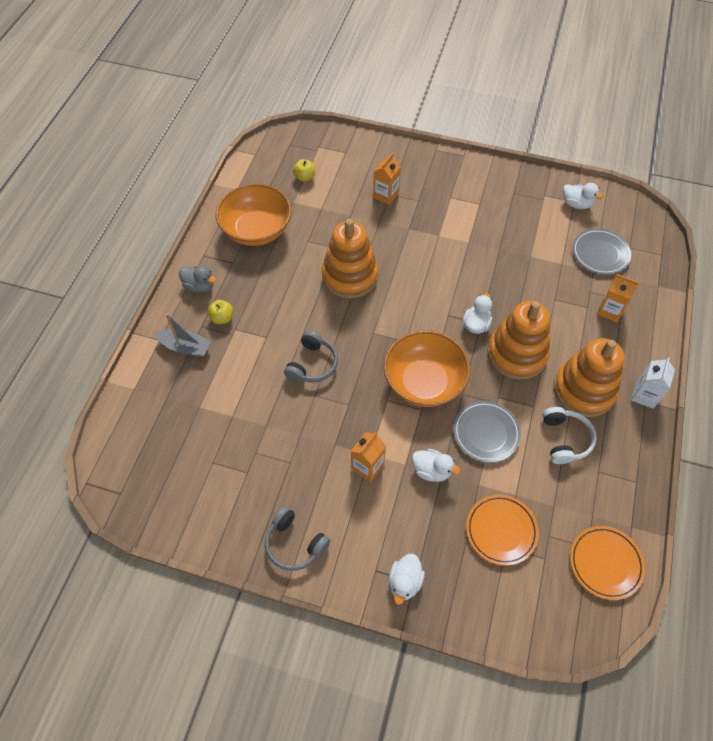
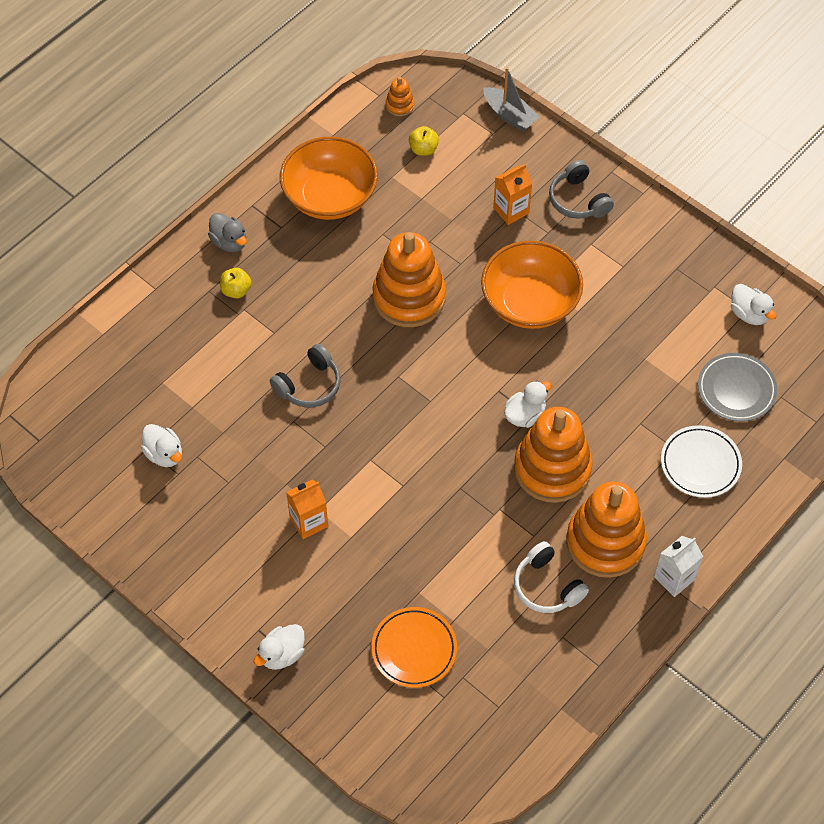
camera: 25 degrees right, 0 degrees up
(186, 347) = (179, 309): grey boat -> grey boat (509, 115)
(273, 156) = (399, 105): none -> orange stacking toy
(295, 544) = (190, 567): grey headphones -> grey headphones (578, 200)
(424, 382) = (424, 456): orange bowl -> orange bowl (530, 302)
(431, 470) = (376, 556): white duck -> white duck (164, 454)
(486, 433) = (460, 542): grey plate -> none
(565, 439) = (547, 586): white headphones -> white headphones turned 120 degrees clockwise
(605, 563) = (506, 731): orange plate -> none
(610, 310) = (700, 464): orange carton -> white plate

